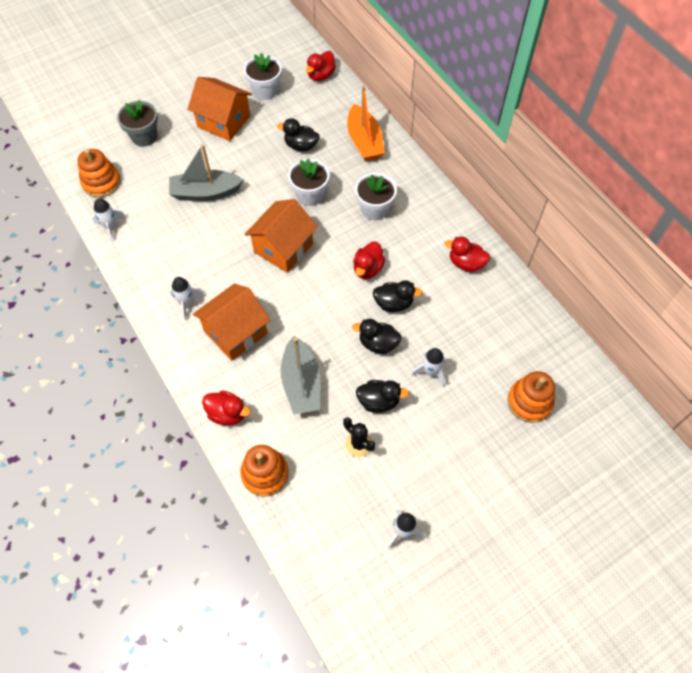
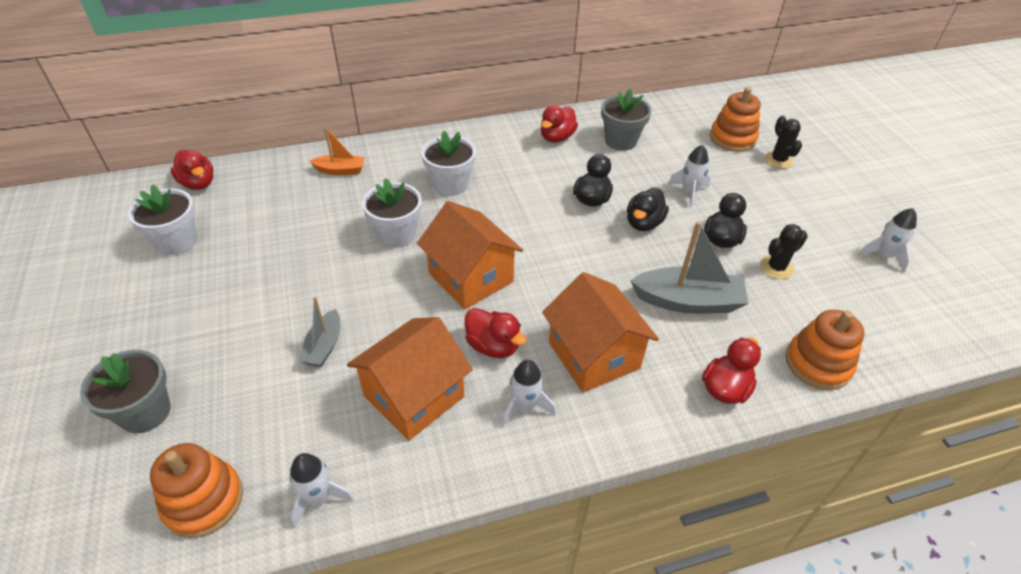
camera: 75 degrees left, 15 degrees down
(205, 192) = (324, 346): grey boat -> grey boat, size x0.58
(224, 121) = (198, 299): orange house -> orange house (414, 396)
(301, 146) = (307, 226): black duck -> none
(364, 141) = (340, 170): orange boat -> orange boat, size x0.58
(368, 269) = (535, 209): red duck -> red duck (493, 346)
(483, 311) = (620, 141): none -> grey flower pot
(511, 444) = (778, 160): none -> black cactus

